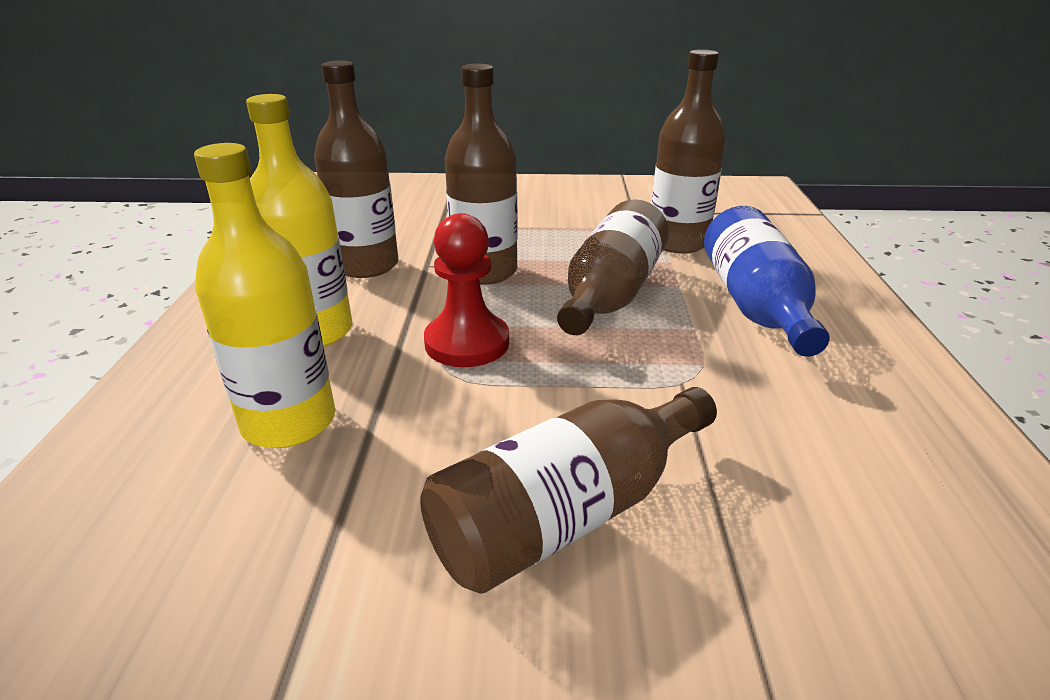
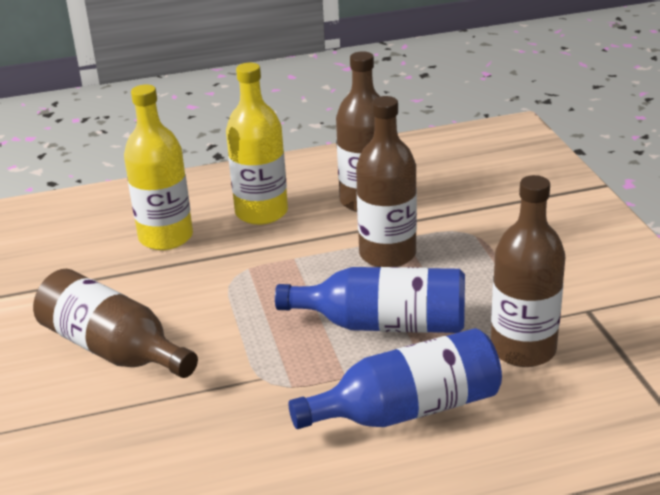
camera: 75 degrees right, 0 degrees up
(467, 343) = (274, 273): red pawn -> none
(611, 294) = (384, 324): brown bottle -> blue bottle

